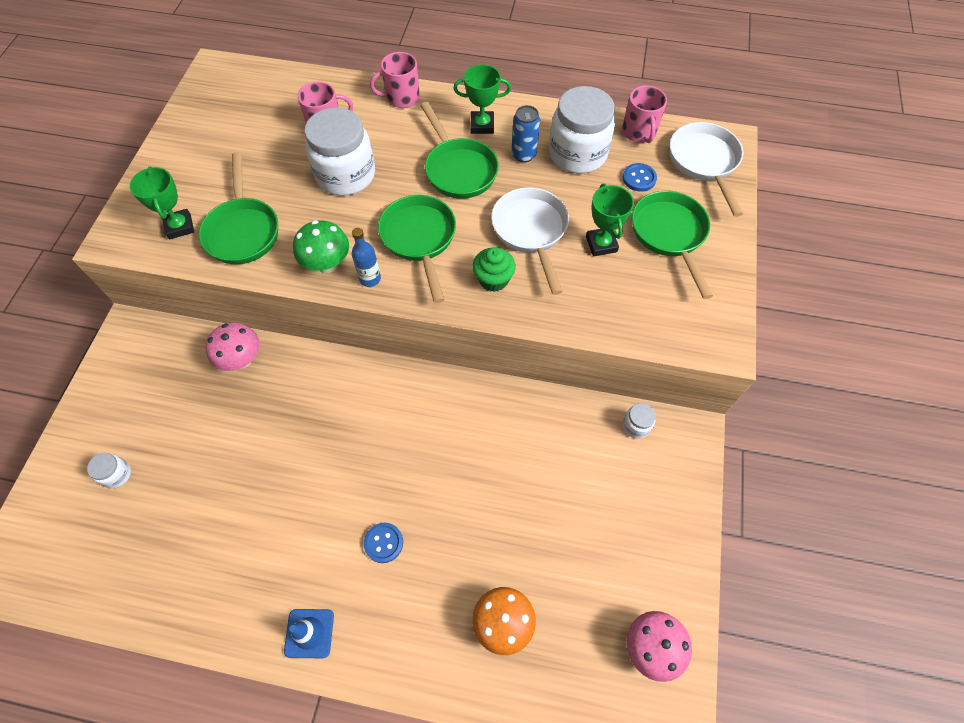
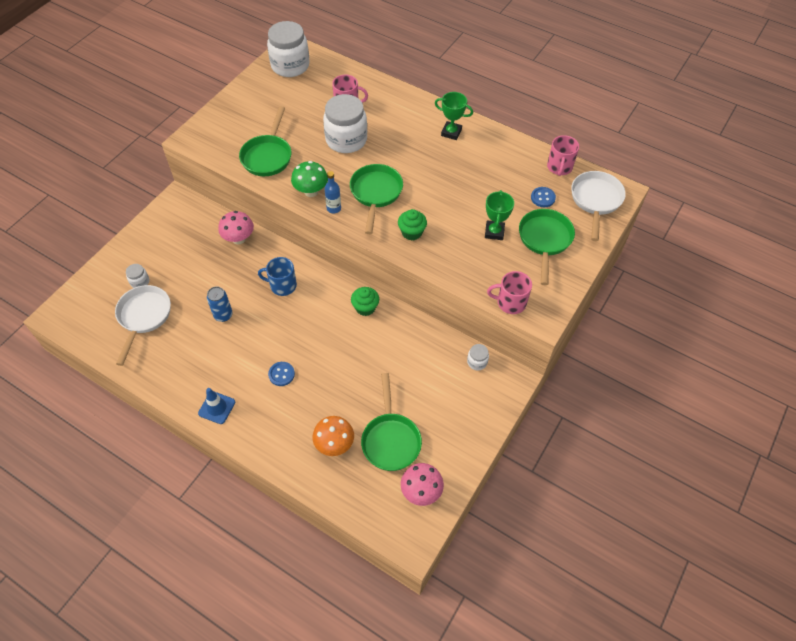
camera: 20 degrees right, 5 degrees down
(180, 226) = (231, 142): green trophy -> none
(331, 407) = (282, 285): none -> blue mug
(401, 97) = (405, 99): pink mug -> pink mug (510, 302)
(458, 400) = (365, 307): none -> green cupcake
(459, 169) = (422, 157): green pan -> green pan (390, 439)
(523, 155) = (470, 160): blue can -> blue can (223, 315)
(531, 231) = (451, 210): white pan -> white pan (143, 317)
(577, 154) = (508, 170): white jar -> white jar (290, 66)

